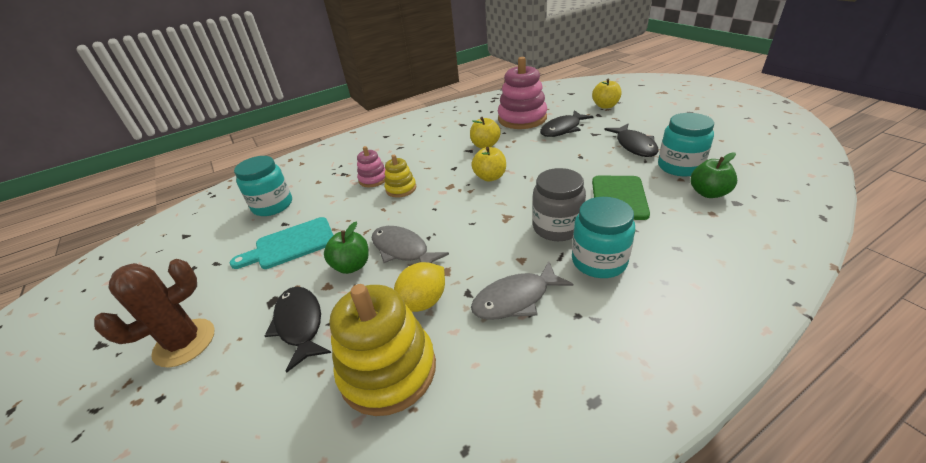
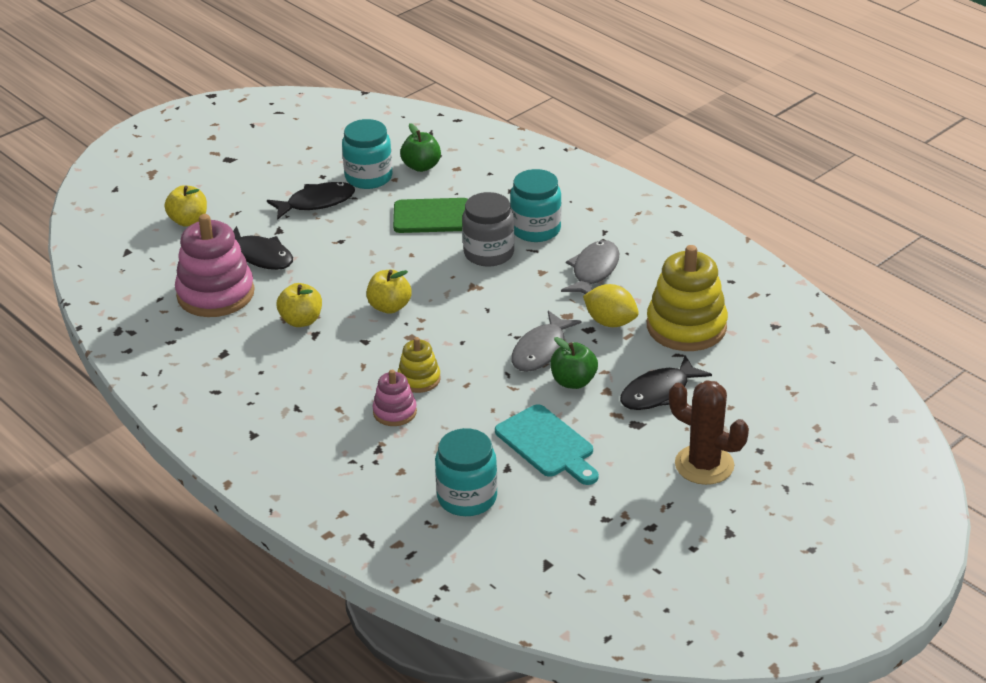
camera: 105 degrees left, 0 degrees up
(516, 299) = (593, 271): grey fish -> grey fish turned 120 degrees counterclockwise

